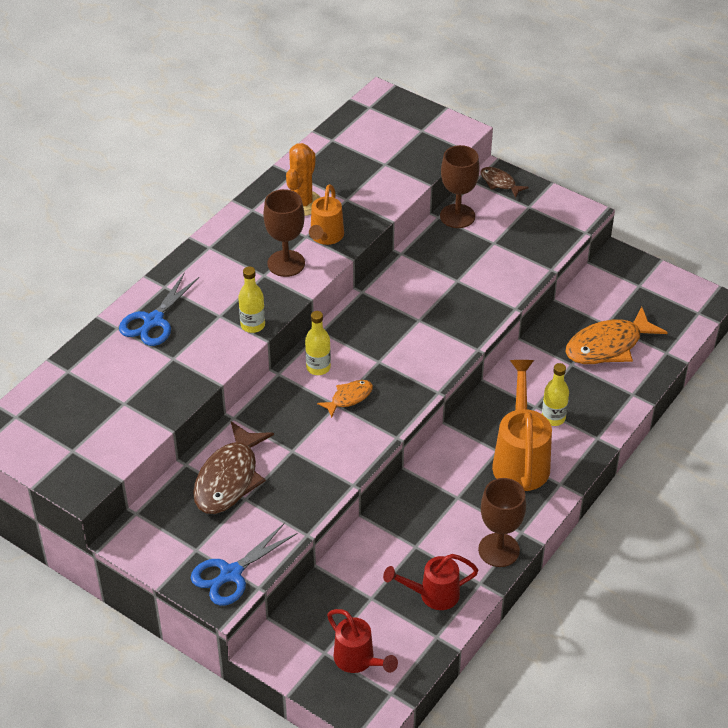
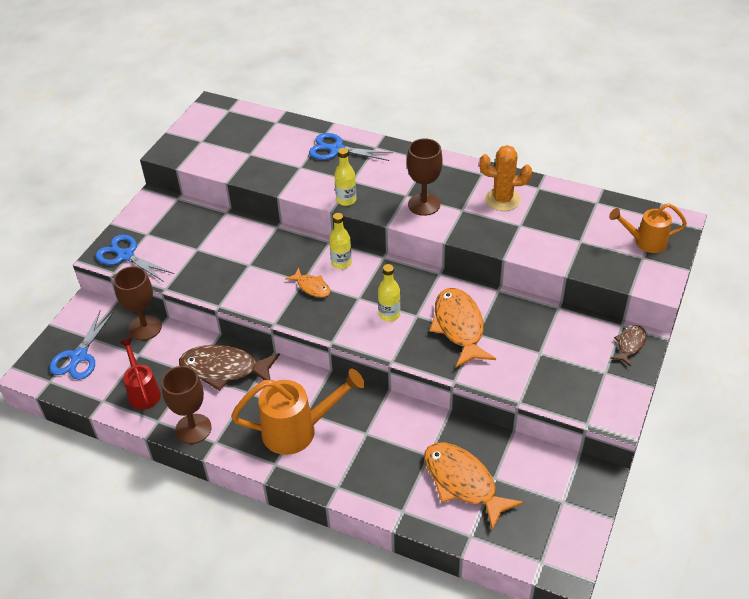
camera: 80 degrees right, 0 degrees up
(229, 478) = (215, 237): brown fish -> brown fish (224, 369)
(325, 237) = (464, 221): orange watering can -> orange watering can (644, 242)
(358, 661) = (79, 357): red watering can -> blue scissors
(444, 291) = (459, 327): none -> orange fish
(457, 216) = (565, 320): brown goblet -> brown goblet (145, 328)
(553, 418) = (354, 448): yellow bottle -> yellow bottle (389, 314)

